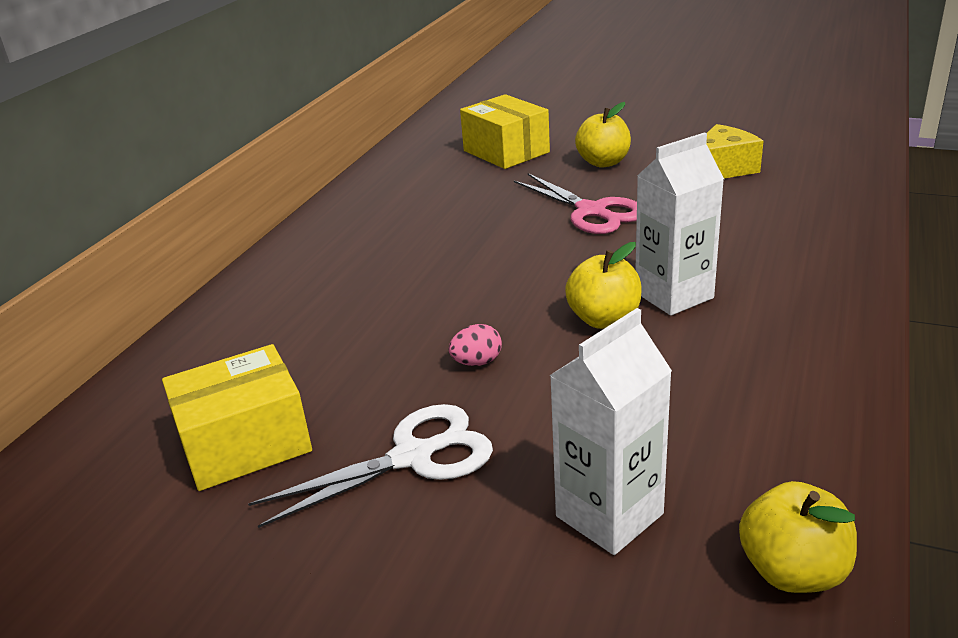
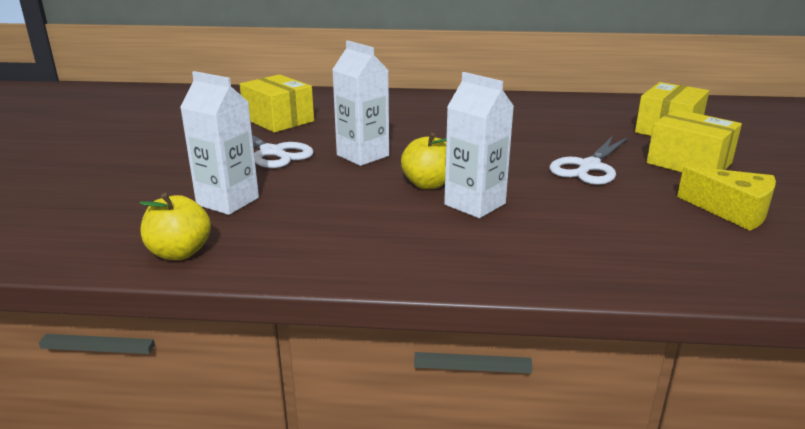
camera: 70 degrees right, 5 degrees down
(477, 362) = (362, 155): pink egg -> white carton
(591, 211) = (589, 167): pink scissors -> white scissors
(603, 162) = (689, 163): yellow apple -> yellow box

